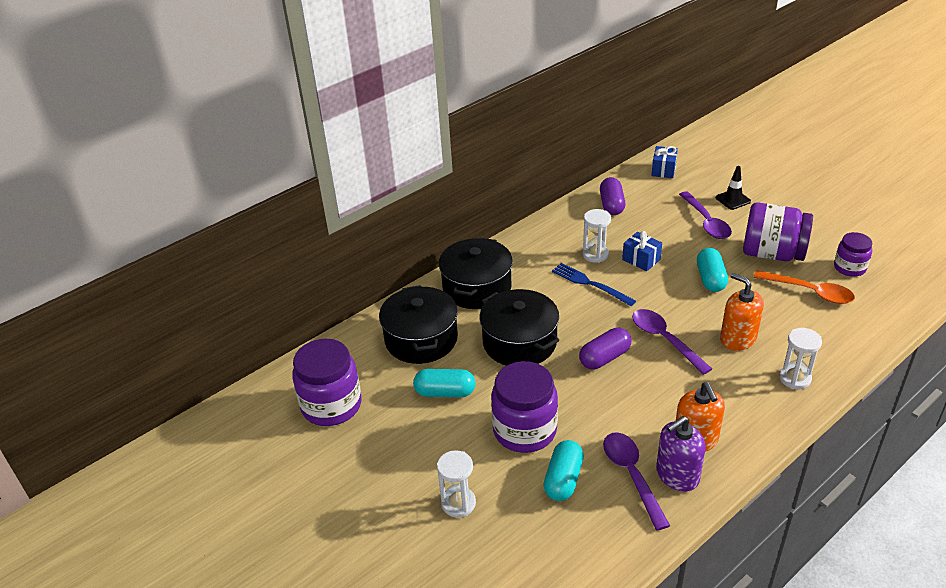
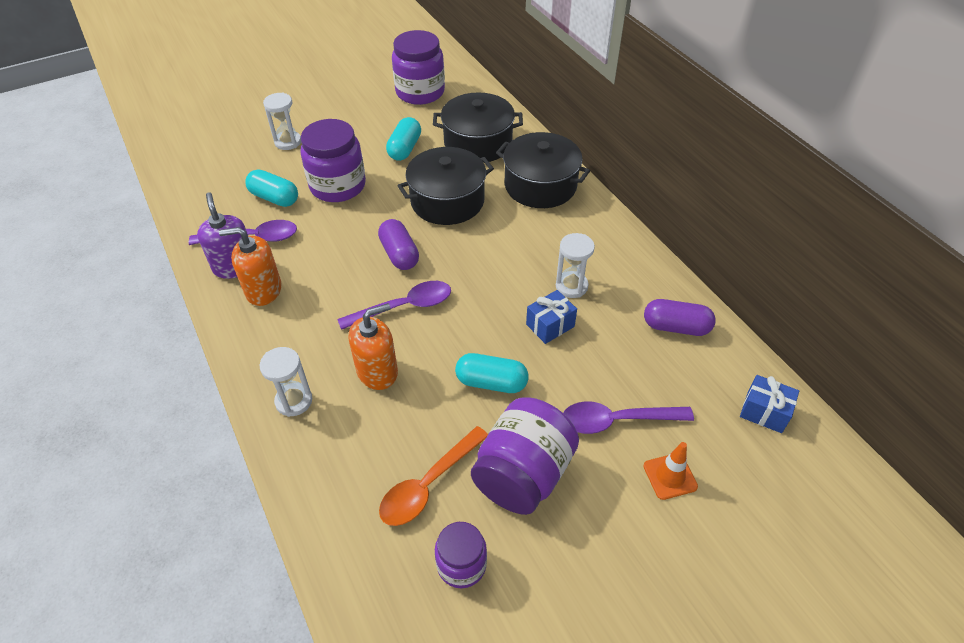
camera: 100 degrees right, 10 degrees up
(590, 284) = (519, 269): blue fork -> none
(733, 199) = (670, 476): black traffic cone -> orange traffic cone

